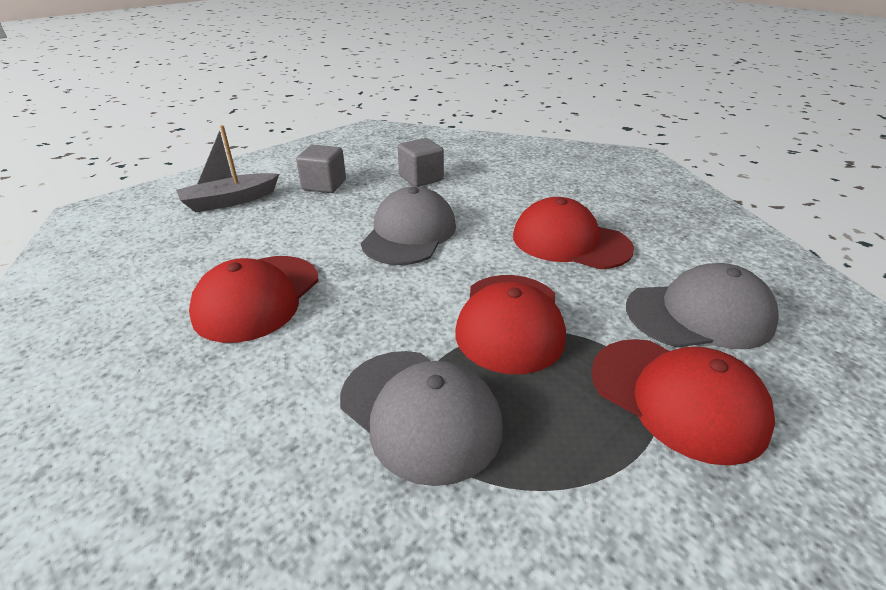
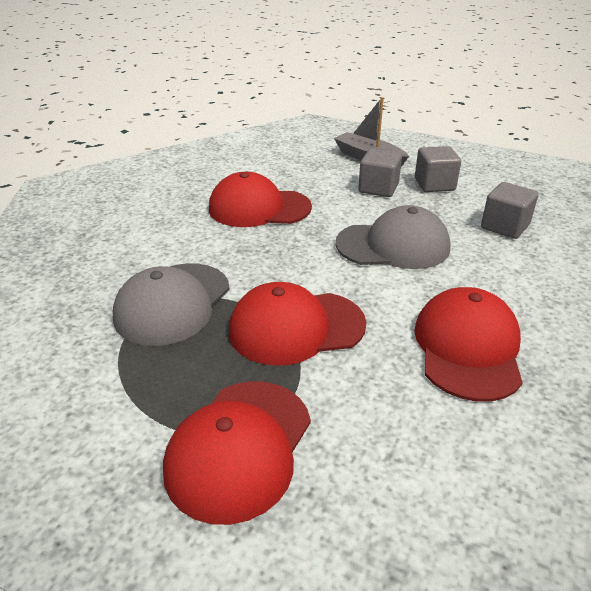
camera: 70 degrees right, 0 degrees up
(299, 213) = (378, 188): none -> grey cube
(699, 314) = (391, 469): grey cap -> none

